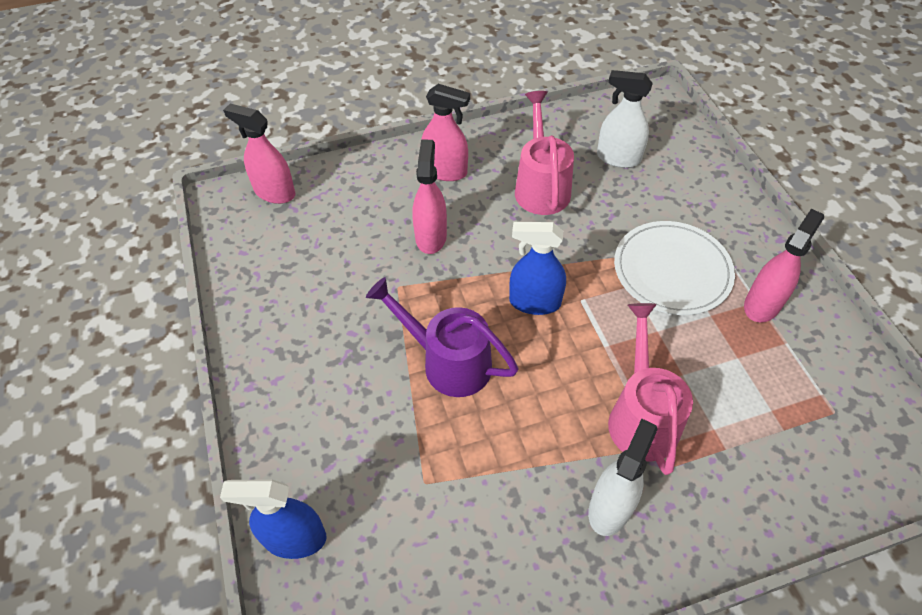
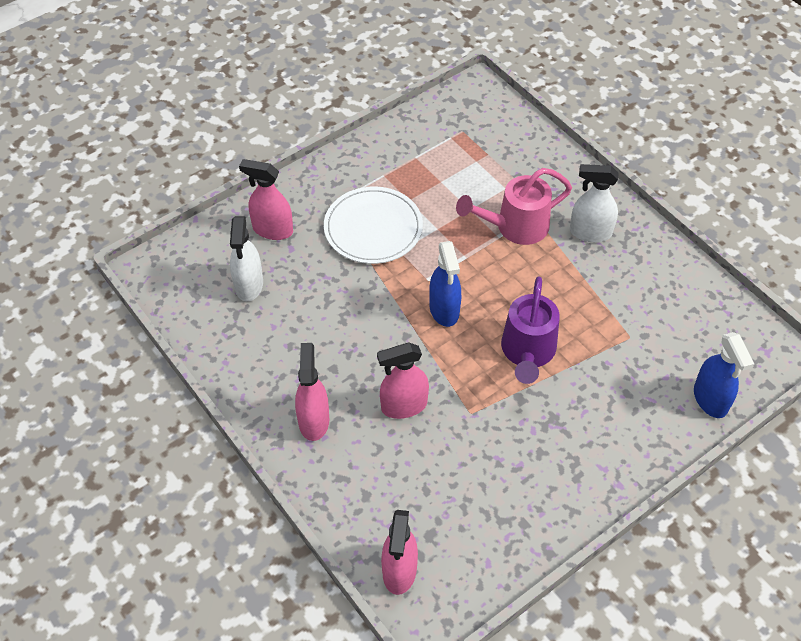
camera: 110 degrees left, 0 degrees up
(541, 186) = (307, 336): pink watering can -> none
(762, 304) = (385, 172): pink spray bottle -> pink spray bottle (272, 230)

